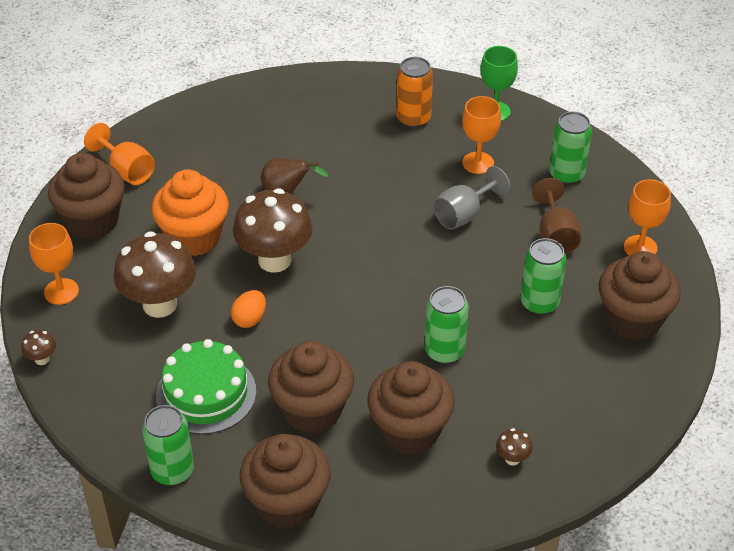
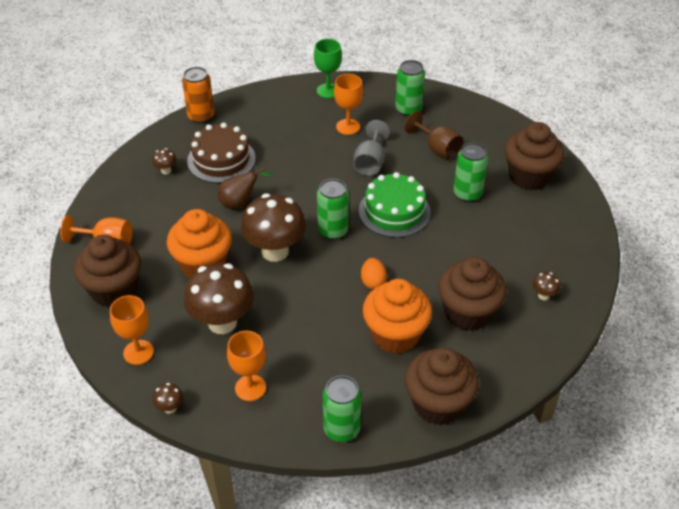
camera: 35 degrees left, 0 degrees up
(206, 393) = (314, 364): green cake -> green cake (394, 211)
(246, 122) = (166, 170): none -> brown mushroom
(249, 319) = (296, 299): orange egg -> orange egg (373, 282)
(310, 136) = (221, 159): none -> brown cake
(312, 410) = (395, 335): brown cupcake -> orange cupcake
(413, 118) = (280, 118): orange can -> orange can (201, 116)
(444, 351) = (440, 252): green can -> green can (333, 230)
(640, 247) = (492, 132): orange goblet -> orange goblet (250, 388)

